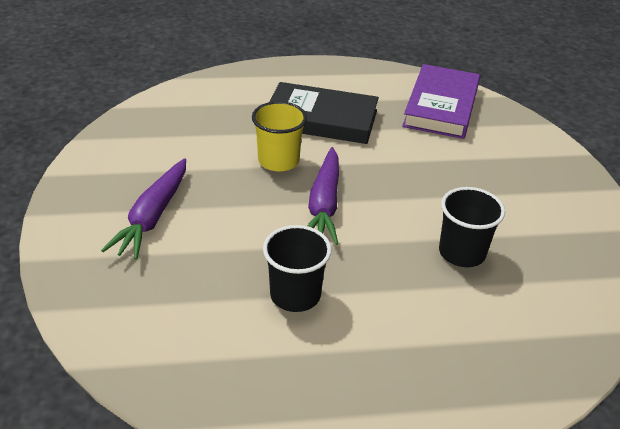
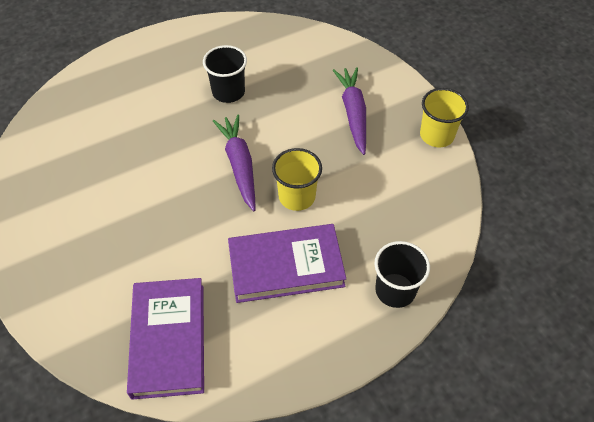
camera: 160 degrees right, 15 degrees up
(84, 167) = (436, 135): none -> yellow cup
(321, 119) = (286, 266): black book -> purple book
(462, 253) = (125, 158): black cup -> black cup (395, 290)

